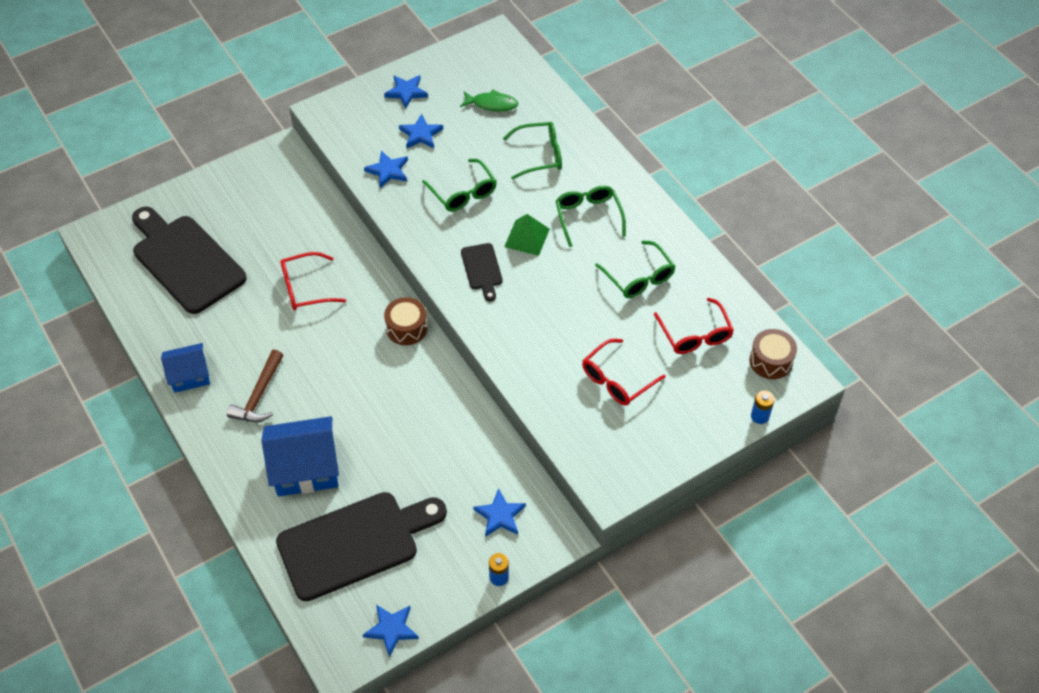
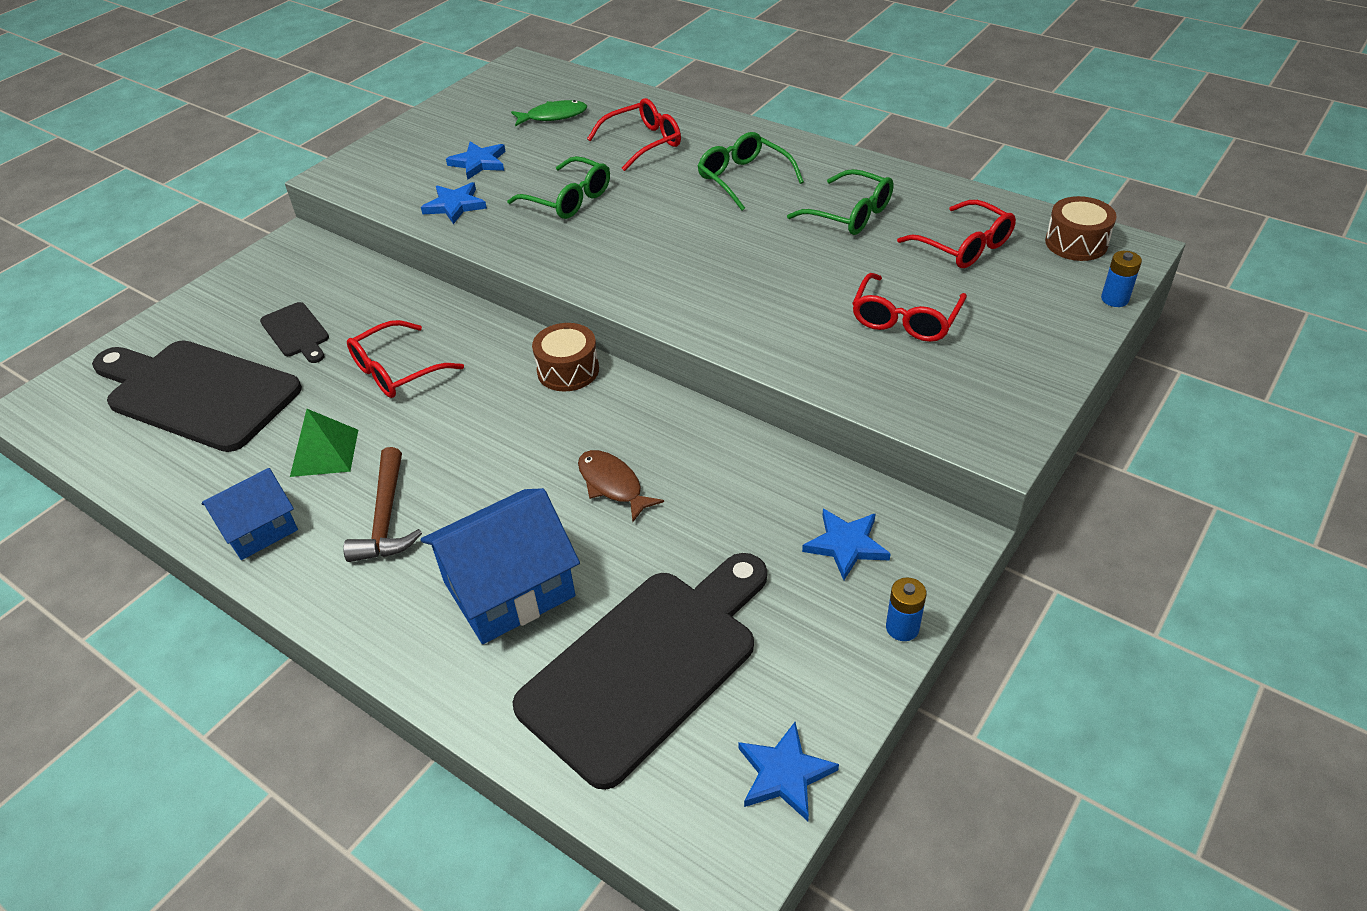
camera: 20 degrees left, 10 degrees down
(392, 423) = (613, 485): none -> brown fish
(406, 92) = (437, 132): blue star -> none
(482, 269) = (643, 263): black cutting board -> black cutting board (296, 332)
(527, 237) = (680, 217): green pyramid -> green pyramid (324, 452)
(540, 155) = (643, 143): green glasses -> red glasses

